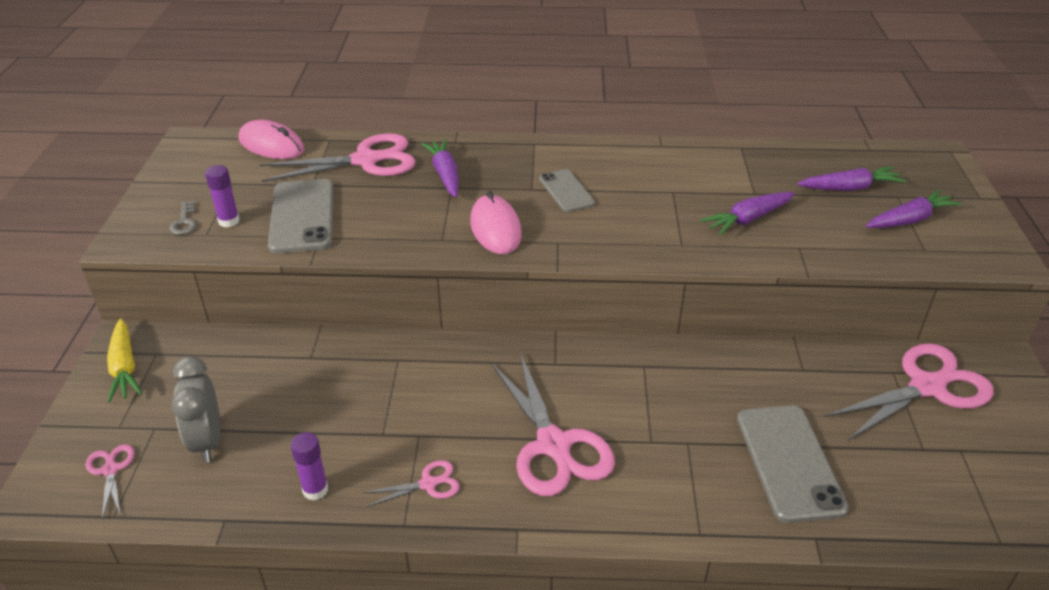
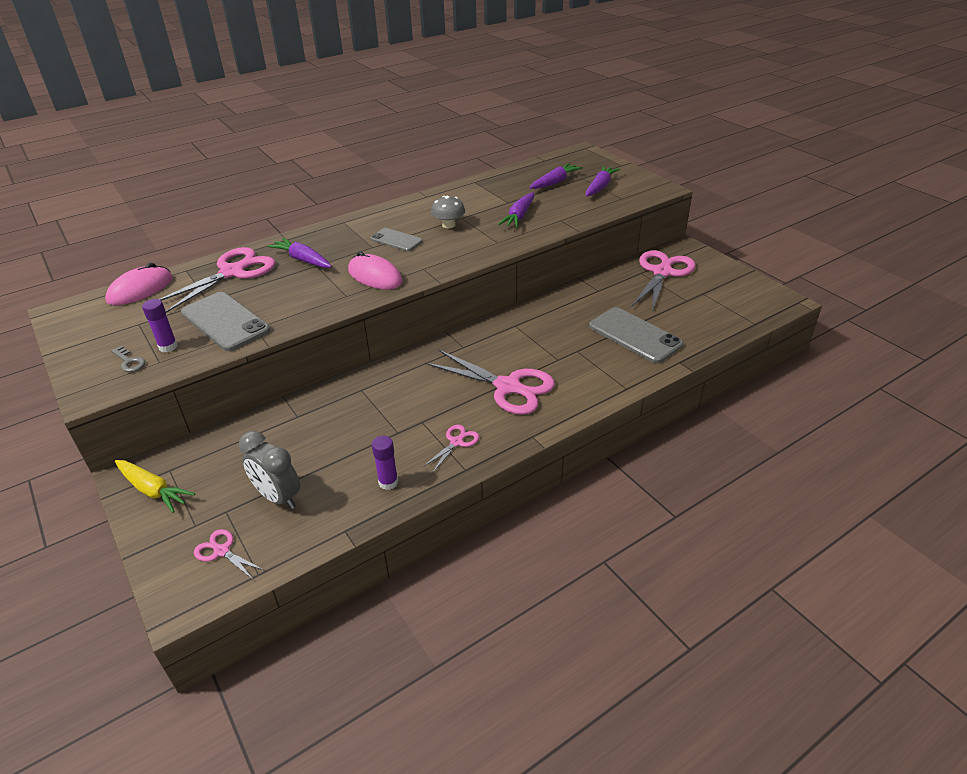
camera: 35 degrees left, 0 degrees up
(271, 145) = (140, 289): pink mouse -> pink mouse turned 45 degrees counterclockwise
(647, 195) = (448, 225): none -> grey mushroom

